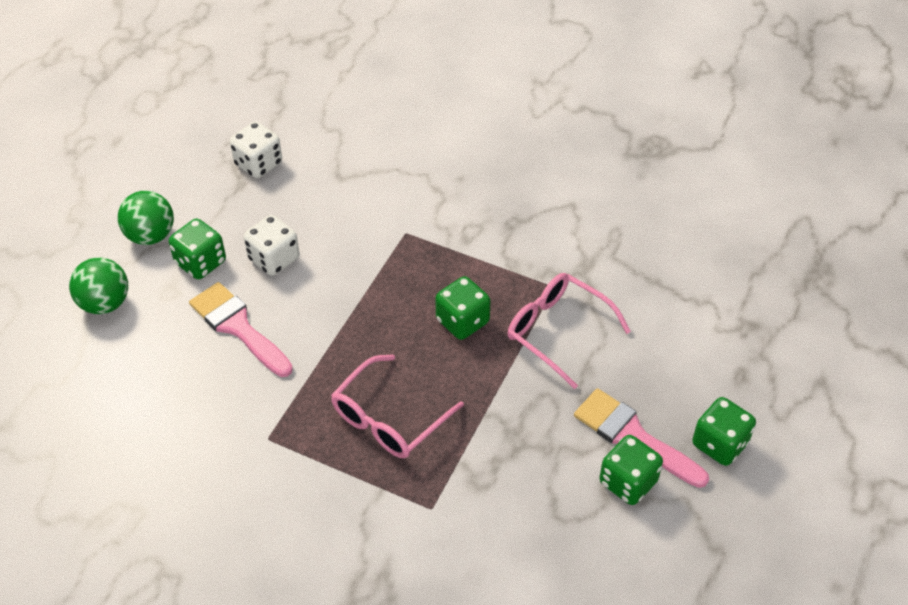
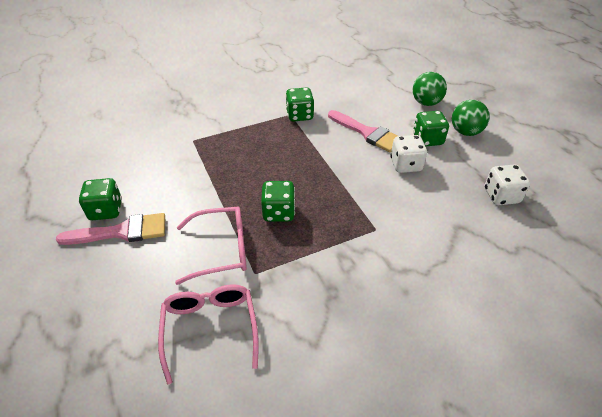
camera: 130 degrees right, 5 degrees down
(238, 327) = (367, 133): pink brush -> pink brush turned 45 degrees clockwise
(390, 418) = (253, 153): pink glasses -> pink glasses (210, 330)
(719, 444) = (62, 266): green dice -> green dice (299, 115)

